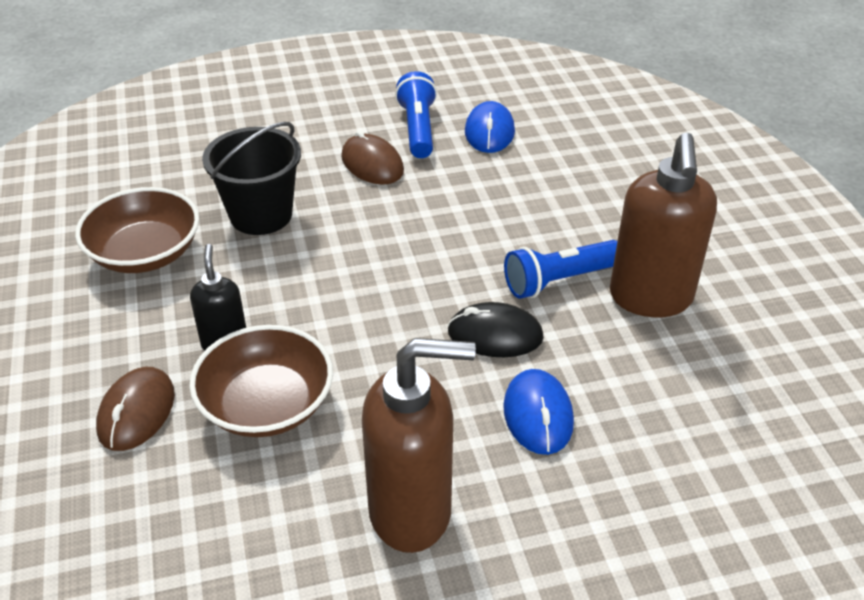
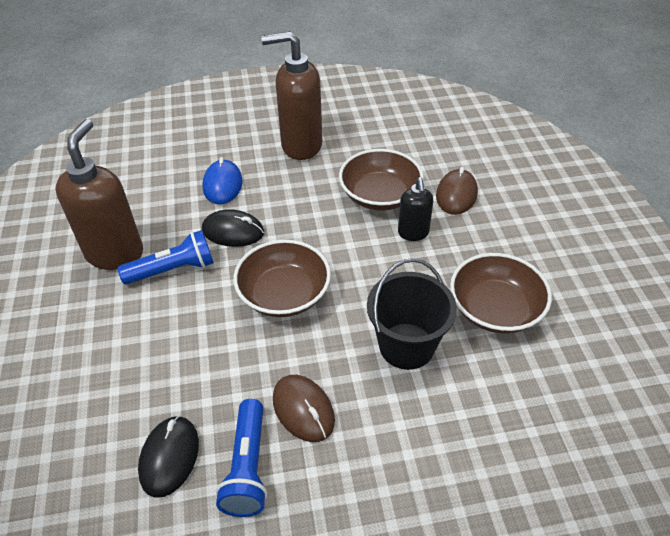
camera: 175 degrees left, 5 degrees up
(406, 258) = (284, 294): none -> brown bowl
(489, 132) = (169, 457): blue mouse -> black mouse

